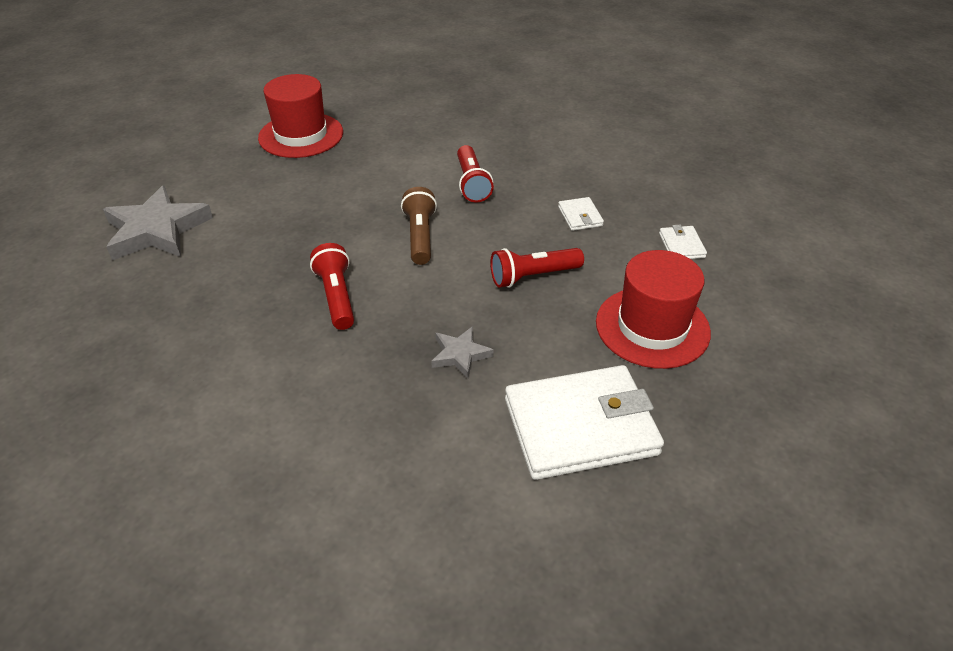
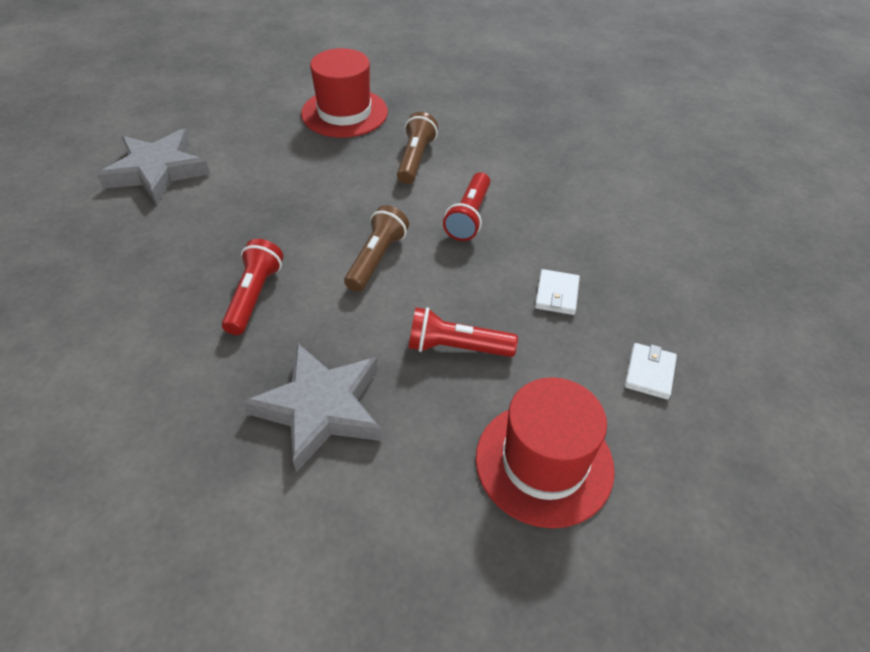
camera: 25 degrees right, 5 degrees up
(393, 154) = (415, 159): none -> brown flashlight
(460, 354) = (320, 408): grey star -> grey star, size x1.98
(580, 426) = (380, 550): white wallet -> none

